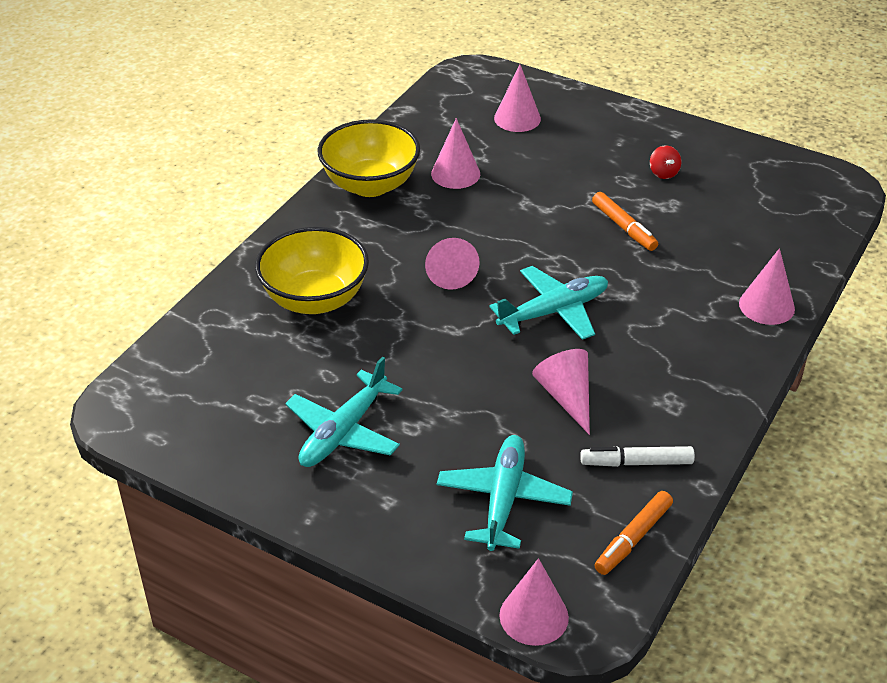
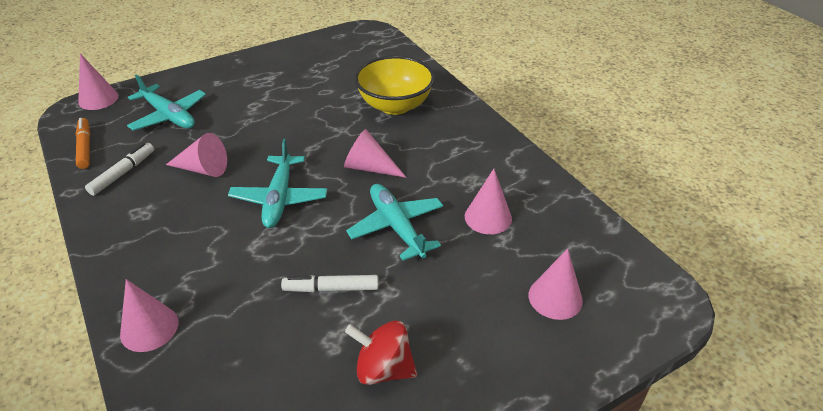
camera: 120 degrees right, 0 degrees up
(343, 431) = (278, 84): turquoise plane -> turquoise plane (397, 227)
(370, 185) = (504, 167): yellow bowl -> none
(624, 227) = (331, 288): orange marker -> white marker
(663, 173) = (383, 368): red spinning top -> red spinning top, size x1.75

